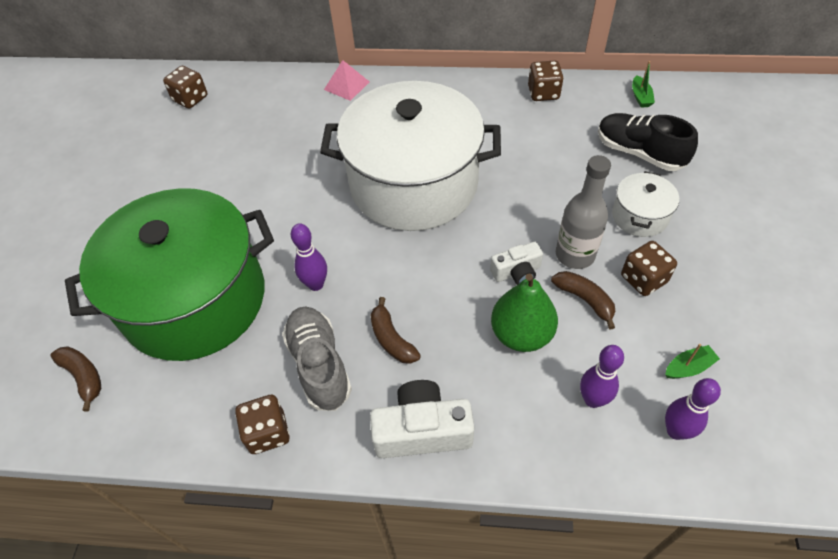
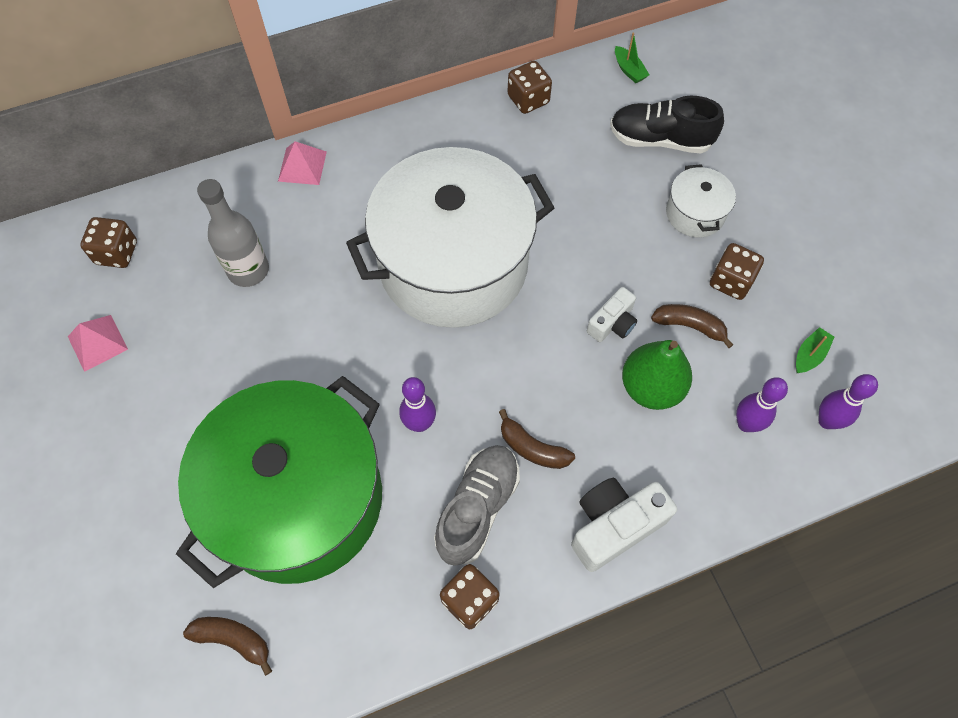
camera: 30 degrees left, 10 degrees up
(140, 147) = (97, 343): none -> pink pyramid
(319, 365) = (477, 508): grey shoe -> grey shoe turned 75 degrees clockwise
(575, 255) = (656, 281): grey bottle -> grey bottle (248, 270)

